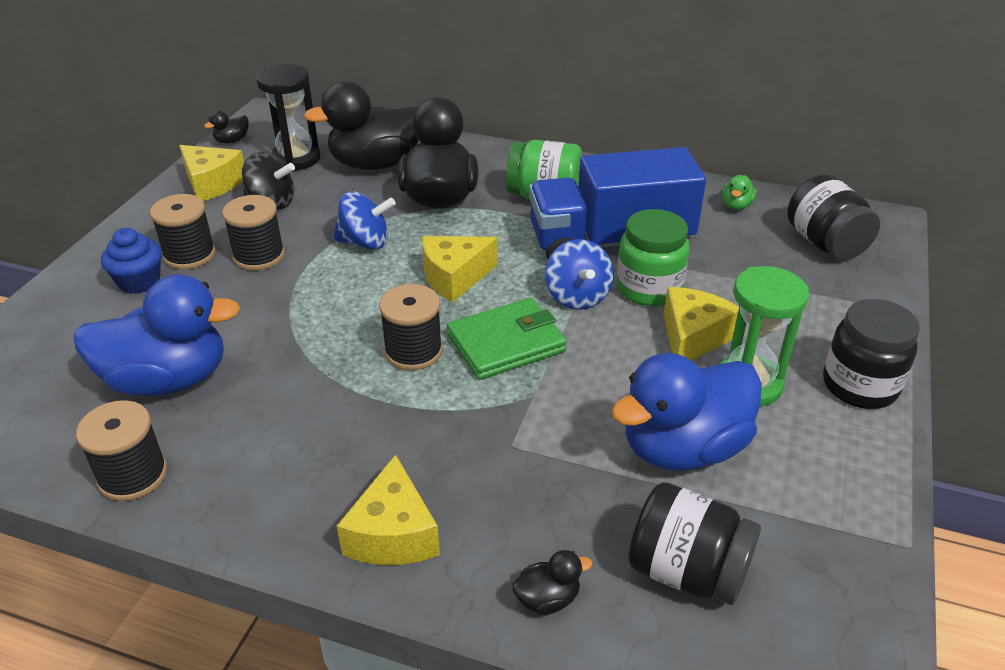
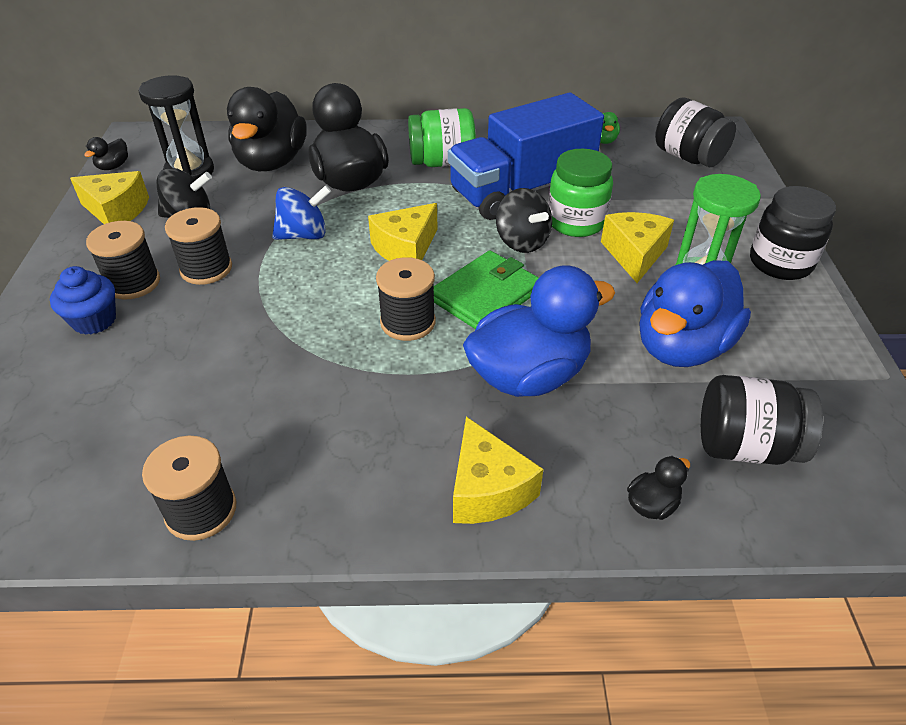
camera: 20 degrees left, 5 degrees up
(168, 380) = (182, 408): blue duck -> blue duck (528, 375)
(376, 164) = (271, 162): black duck -> black duck turned 45 degrees counterclockwise
(577, 297) = (522, 242): blue spinning top -> black spinning top

